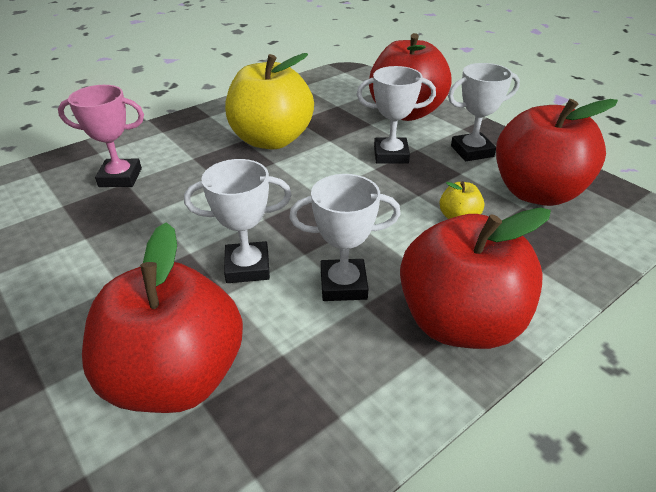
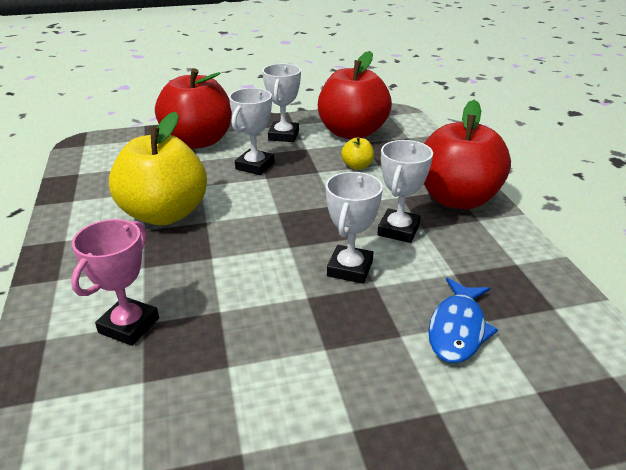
camera: 65 degrees left, 5 degrees down
(176, 377) = (458, 329): red apple -> blue fish

